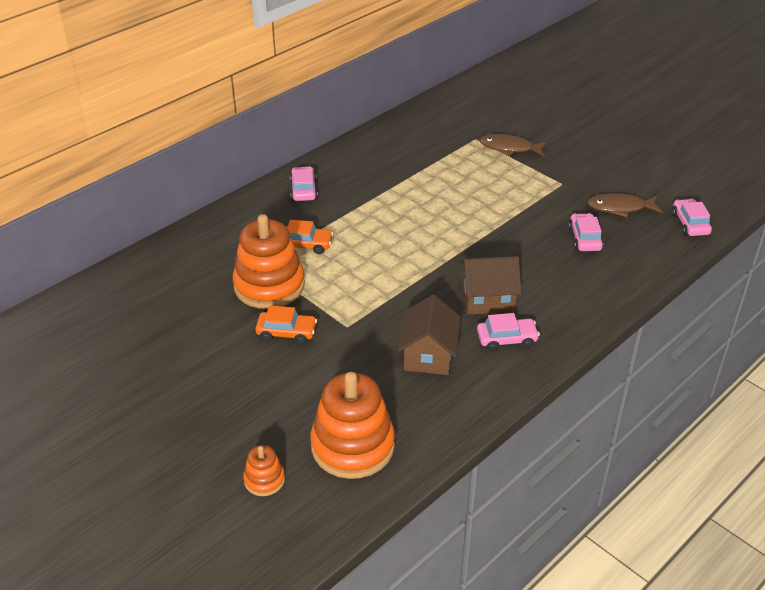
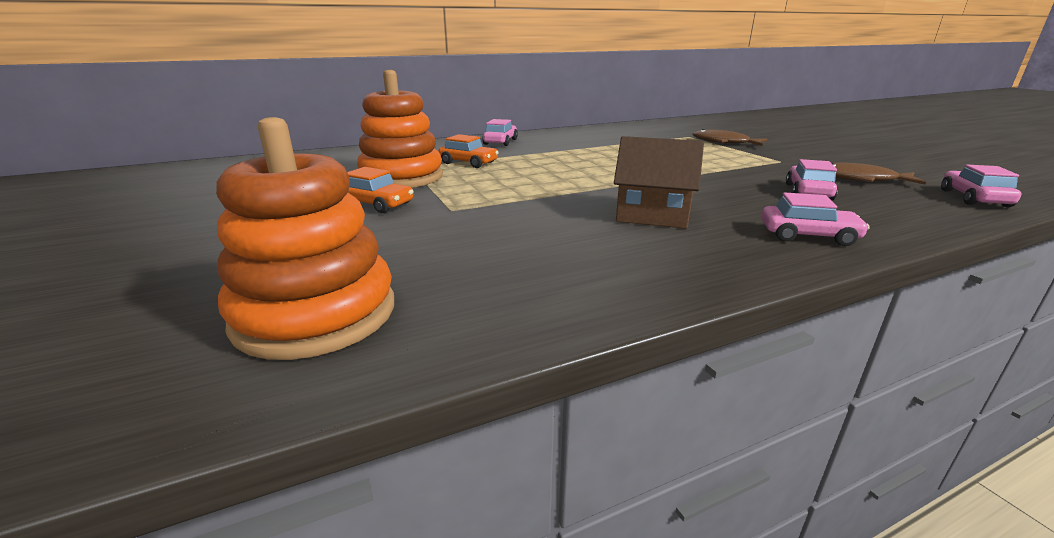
camera: 20 degrees right, 15 degrees down
(264, 480) = (128, 325): orange stacking toy -> none
(428, 355) = (534, 245): brown house -> none
(506, 339) = (663, 249): pink car -> pink car (808, 235)

